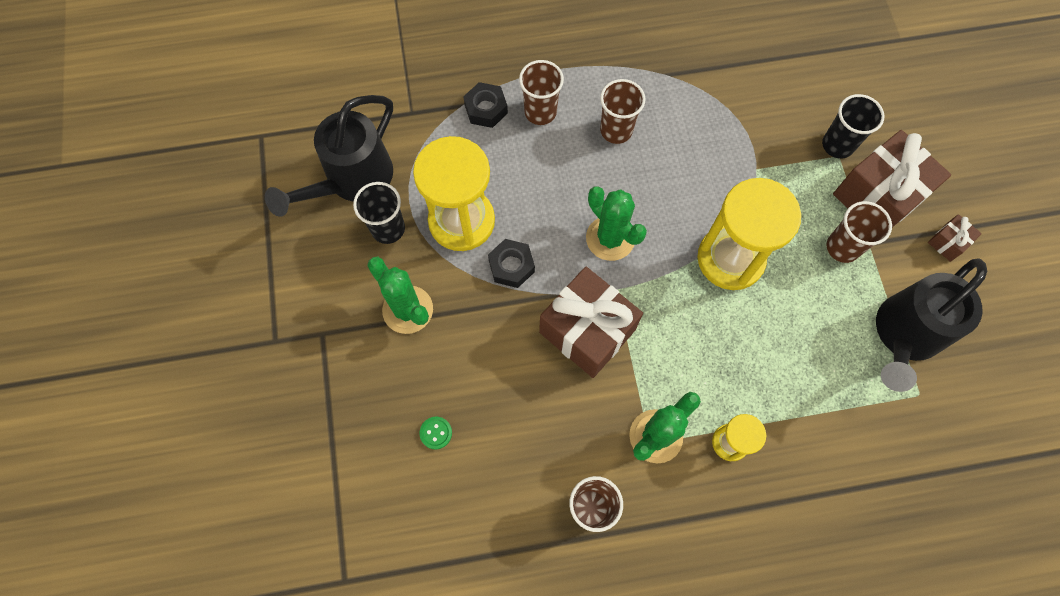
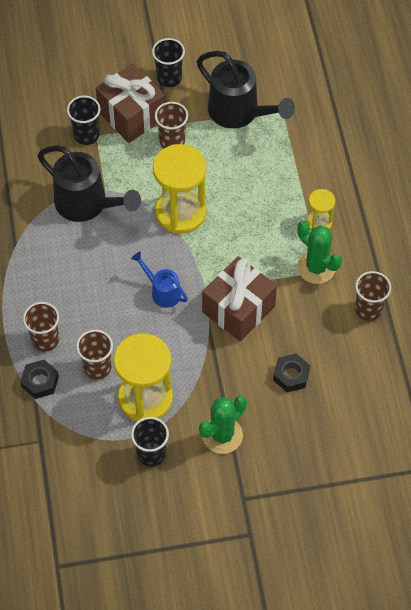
camera: 90 degrees left, 10 degrees down
(352, 180) = (105, 485): black watering can -> black watering can (87, 204)
(436, 433) = (320, 411): green button -> none
(511, 266) = (185, 361): black nut -> black nut (291, 375)
(610, 238) = (162, 291): green cactus -> blue watering can
(616, 130) = (66, 284): brown cup -> brown cup (97, 367)
(947, 242) = (169, 78): brown gift -> black cup

